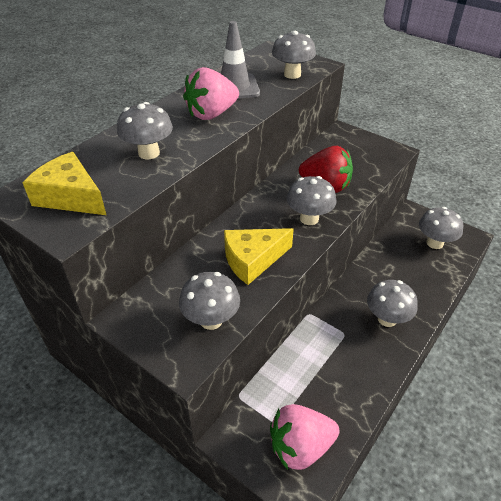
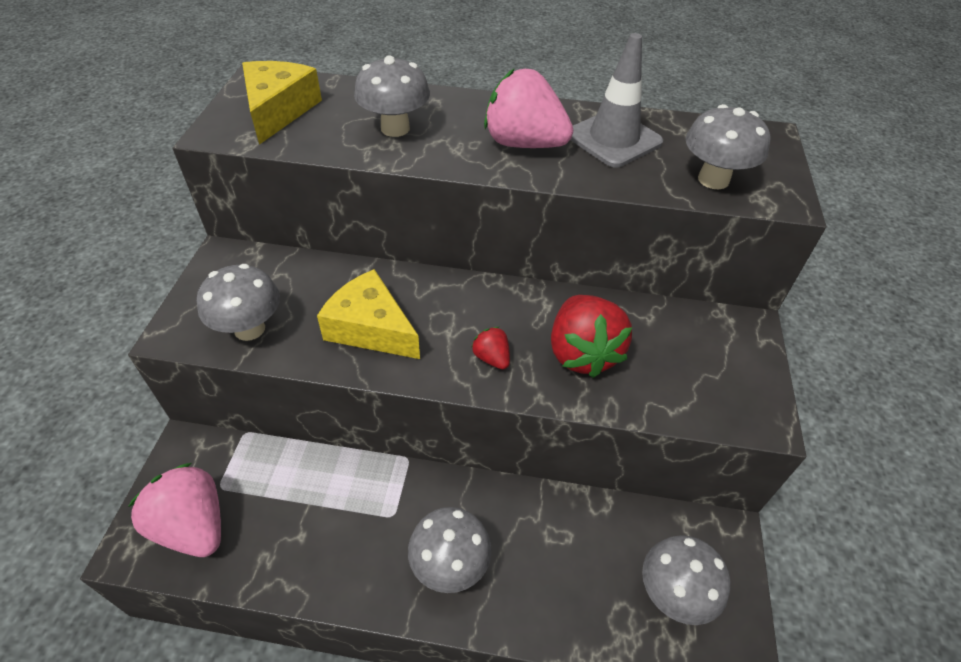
camera: 60 degrees right, 5 degrees up
(309, 218) = (491, 358): grey mushroom -> red strawberry

